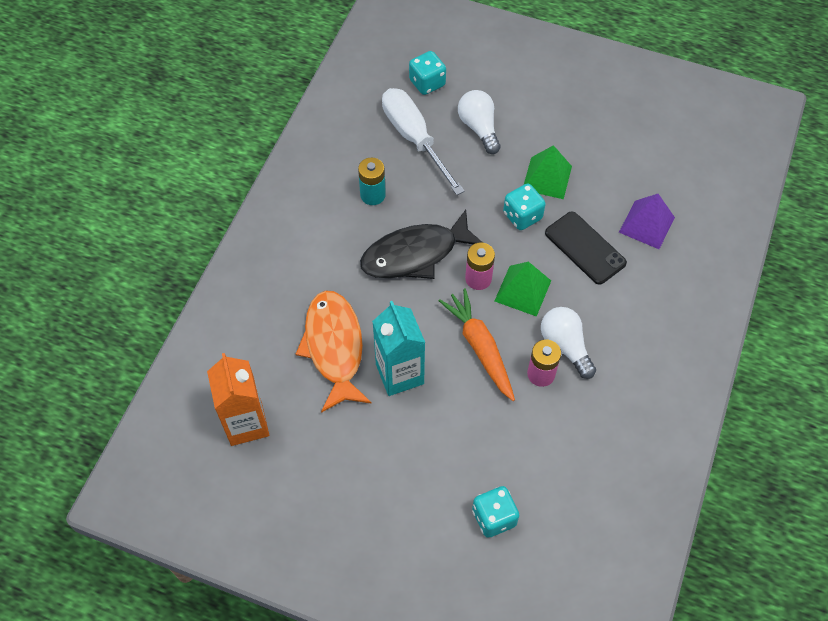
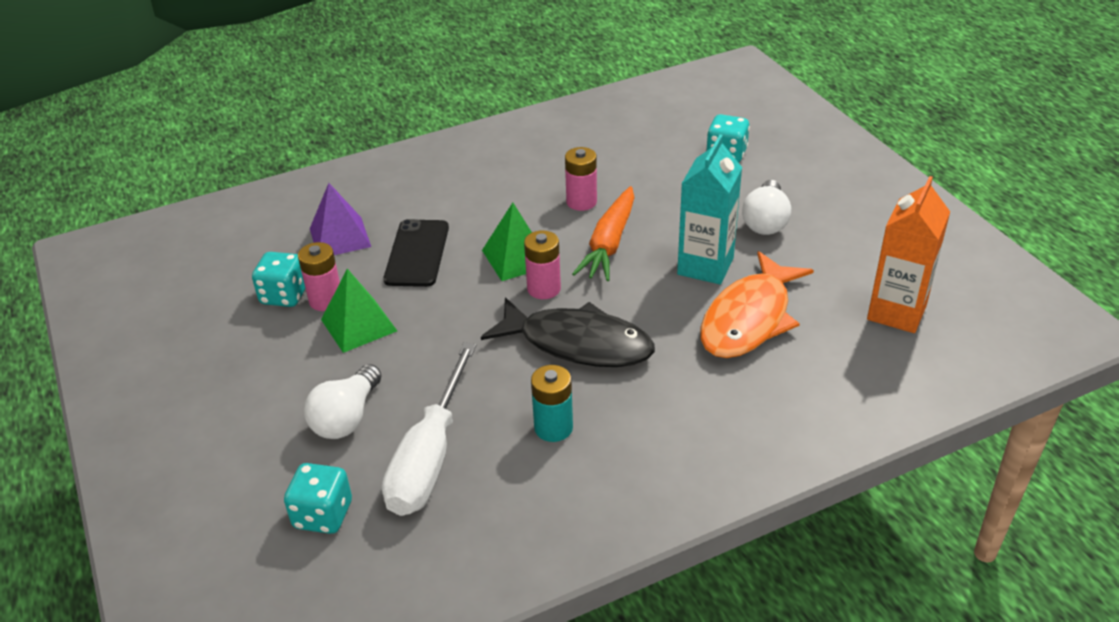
camera: 135 degrees left, 20 degrees down
(522, 216) = (431, 309): turquoise dice -> turquoise dice (284, 295)
(565, 346) = (536, 206): white light bulb -> white light bulb (765, 221)
(587, 178) = (326, 300): none -> pink battery

